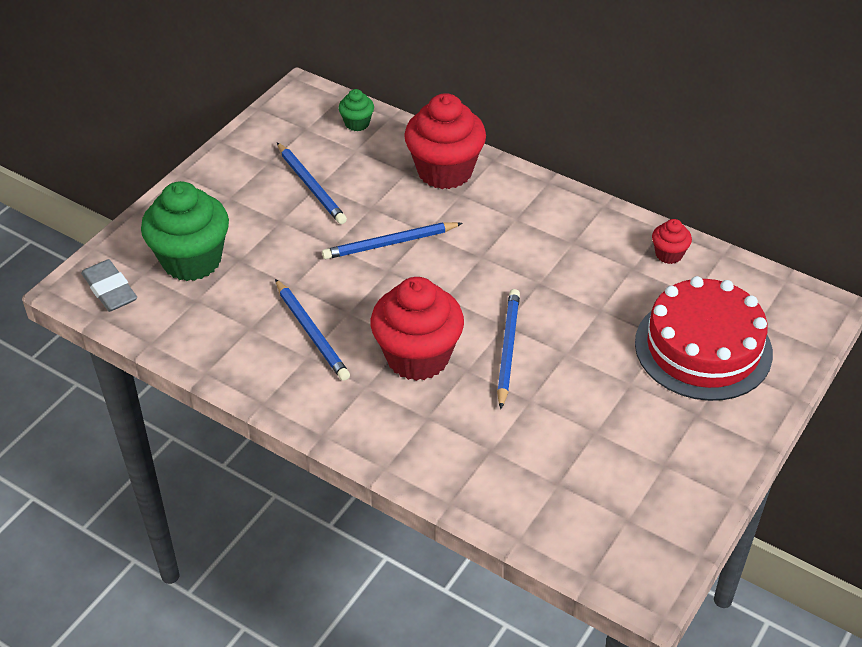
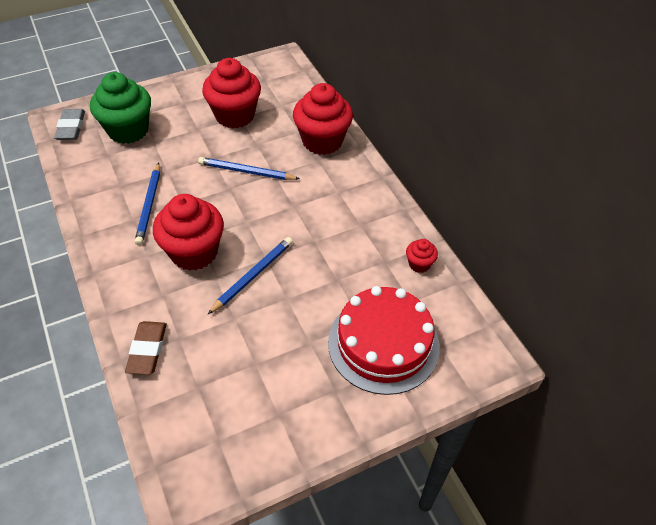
camera: 30 degrees right, 5 degrees up
(311, 186) = (235, 115): blue pencil -> red cupcake
(357, 123) = (297, 89): green cupcake -> none
(468, 478) = (147, 350): none -> brown eraser

